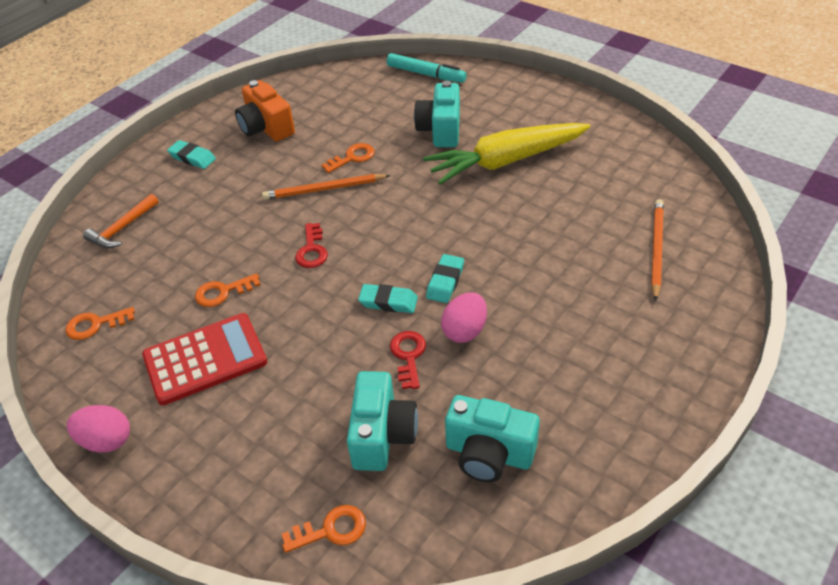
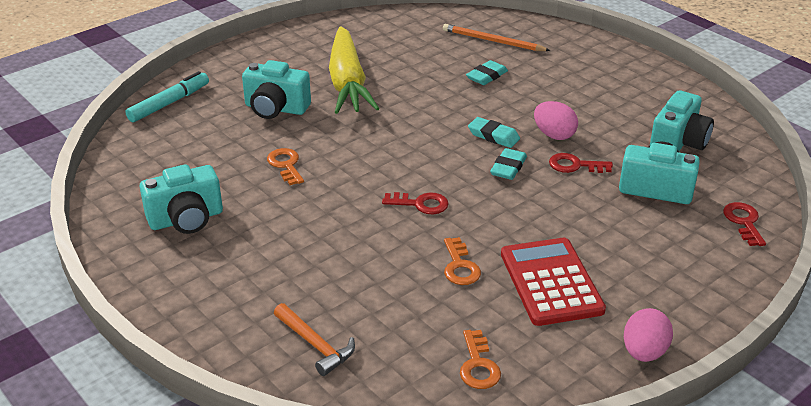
camera: 80 degrees left, 10 degrees down
(192, 158) = (206, 282): turquoise eraser -> turquoise eraser (486, 76)
(266, 128) = (186, 219): orange camera -> turquoise camera
(324, 189) = (328, 188): orange pencil -> none
(331, 530) = (743, 222): orange key -> red key

